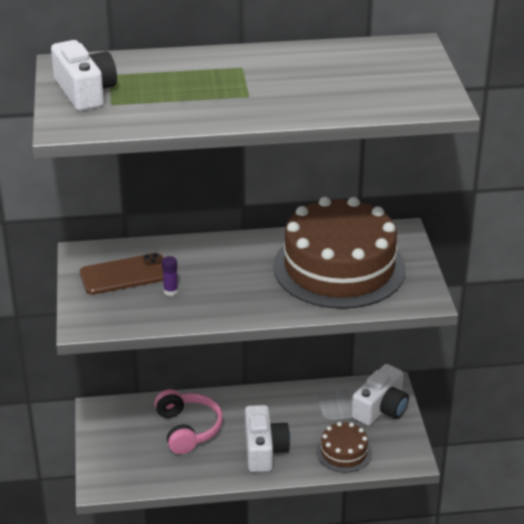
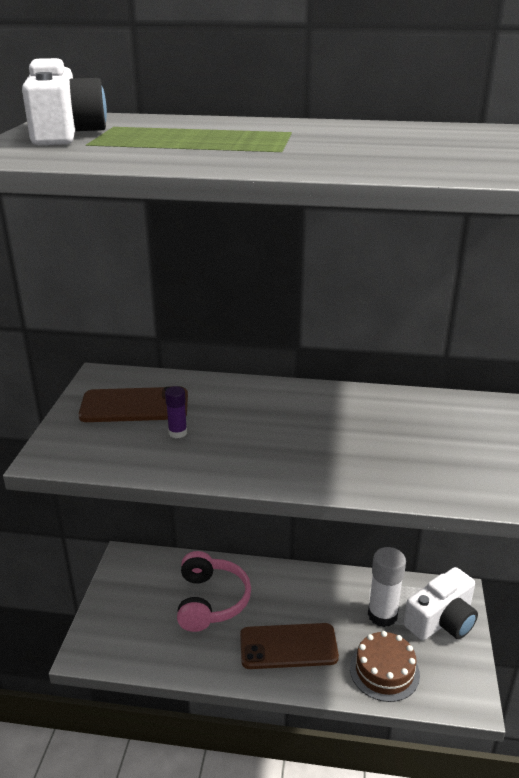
camera: 15 degrees right, 5 degrees down
(264, 450) = (288, 646): white camera -> brown phone
(333, 413) = (382, 615): none -> white glue stick
(339, 268) = (402, 437): brown cake -> none

